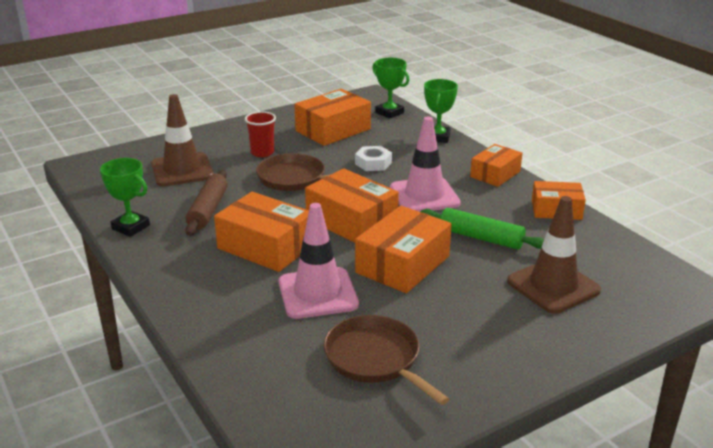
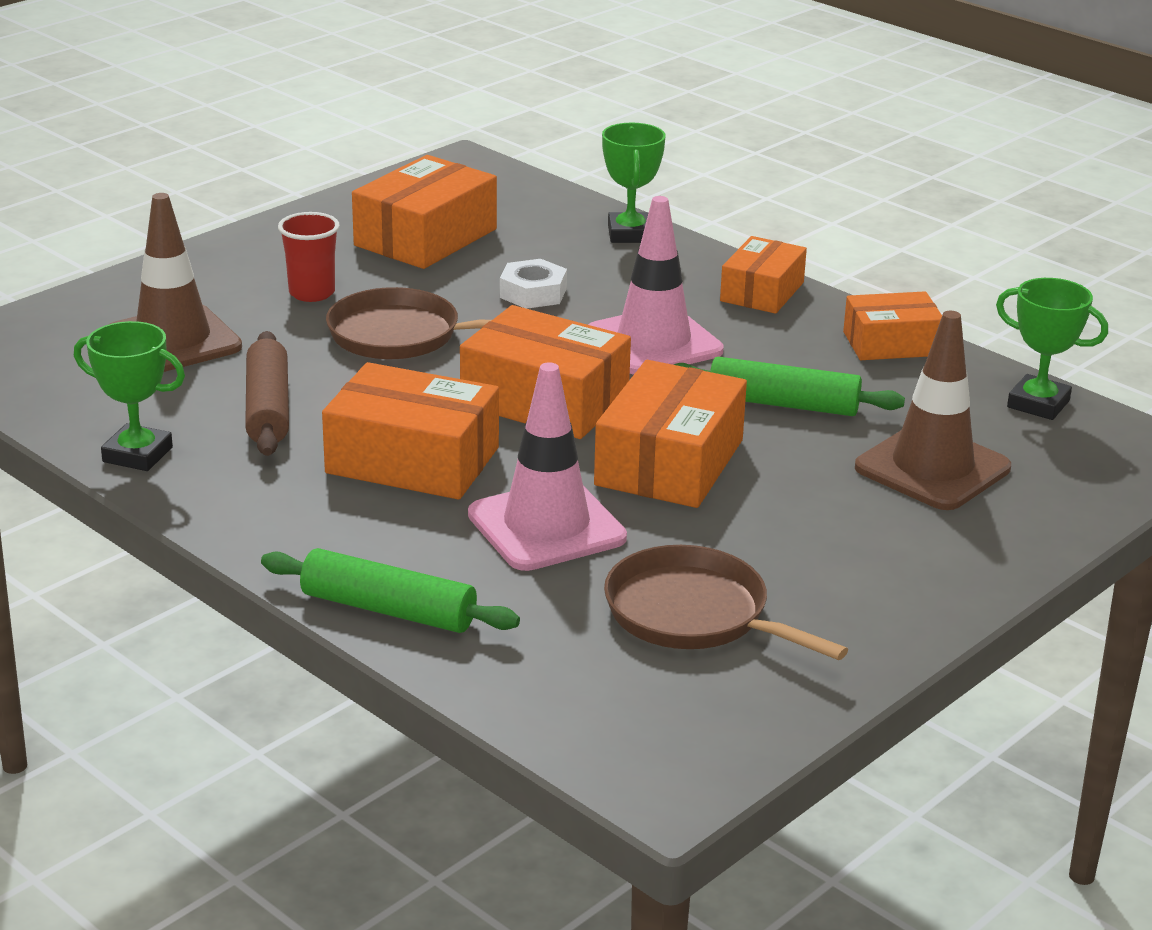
camera: 15 degrees left, 0 degrees up
(207, 332) = (388, 610): none -> green rolling pin
(389, 113) = (517, 194): green trophy -> green trophy (1038, 404)

